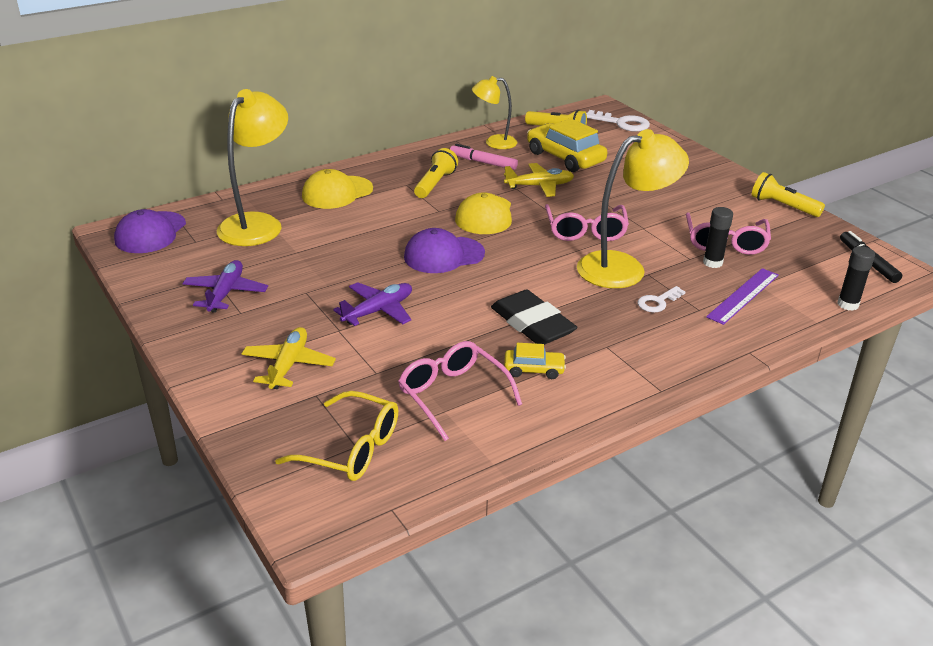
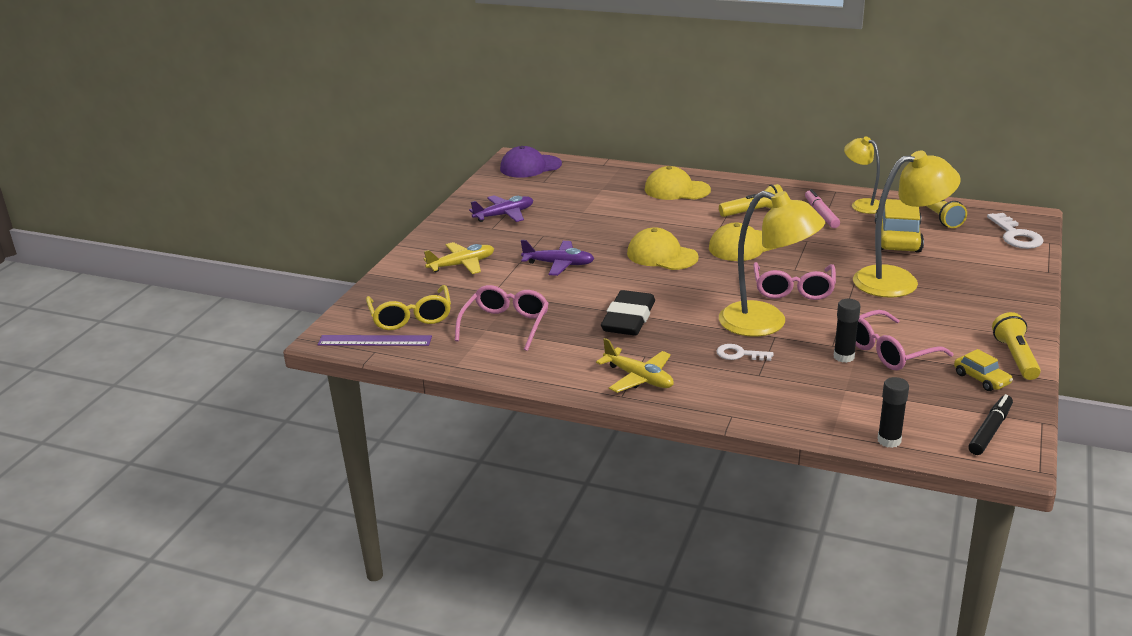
camera: 55 degrees right, 5 degrees down
(257, 224) = (593, 187): yellow lamp -> yellow lamp (898, 280)
(443, 255) = (662, 255): purple cap -> yellow cap
(534, 369) = (574, 340): yellow car -> yellow car (981, 379)
(539, 186) = (828, 247): yellow plane -> yellow plane (639, 378)
(585, 231) = (793, 289): pink glasses -> pink glasses turned 45 degrees counterclockwise
(743, 295) = (814, 387): purple ruler -> purple ruler (375, 340)

